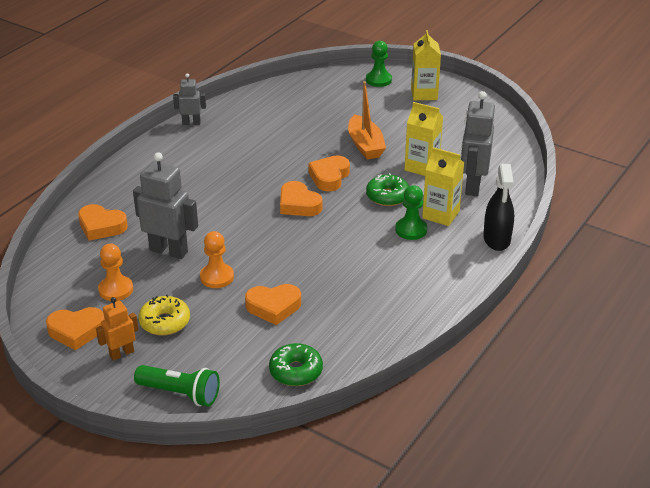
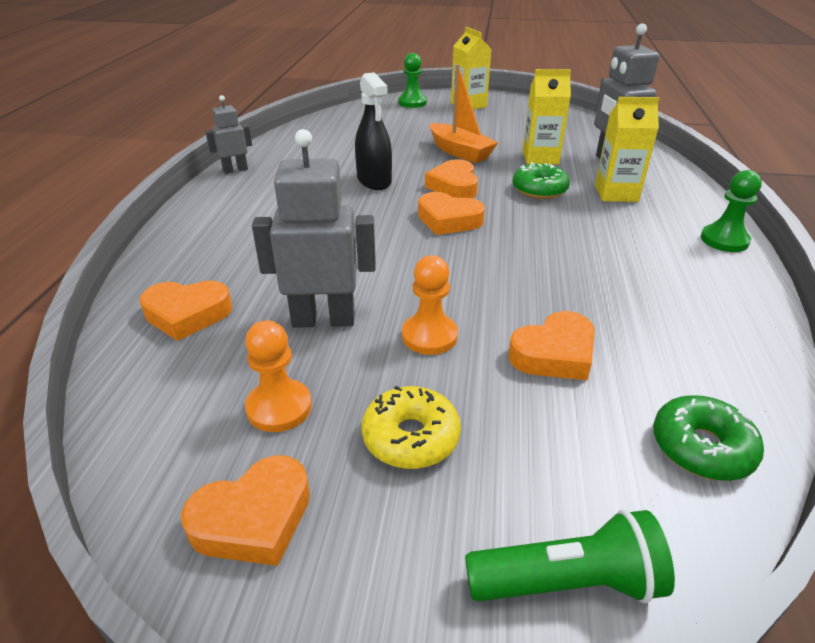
camera: 25 degrees left, 0 degrees up
(121, 353) = (380, 534): orange robot -> none
(411, 230) = (606, 215): green pawn -> green pawn (724, 240)
(496, 239) = (702, 202): black spray bottle -> black spray bottle (374, 181)

